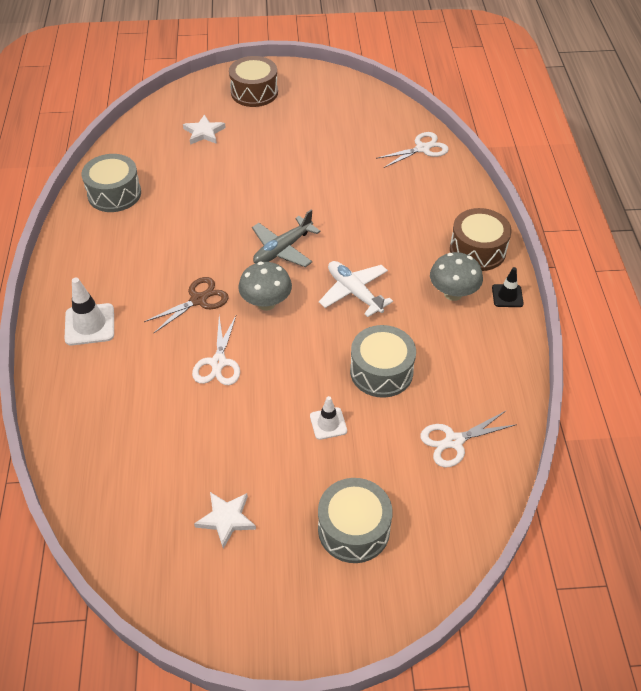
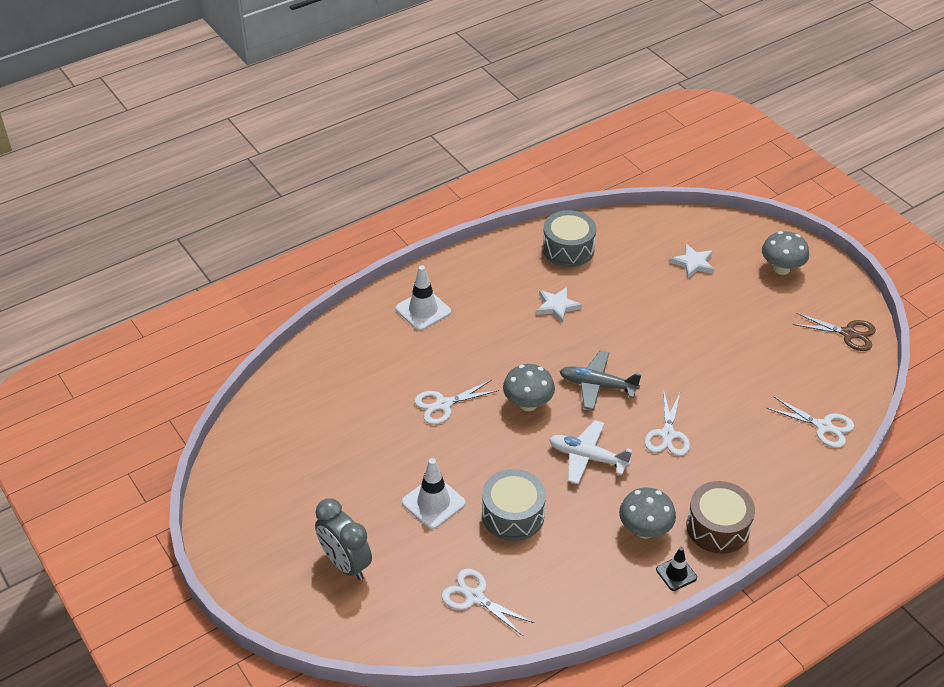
camera: 60 degrees right, 5 degrees down
(198, 300) = (497, 360): brown scissors -> brown scissors (848, 333)
(226, 519) = (306, 481): white star -> white star (557, 306)
(254, 92) = (781, 269): brown drum -> grey mushroom
(328, 423) = (433, 503): white traffic cone -> white traffic cone, size x1.61
(353, 529) = (345, 563): grey drum -> grey clock
(354, 292) = (587, 457): white plane -> white plane turned 90 degrees counterclockwise
(367, 233) = (667, 435): none -> white scissors

